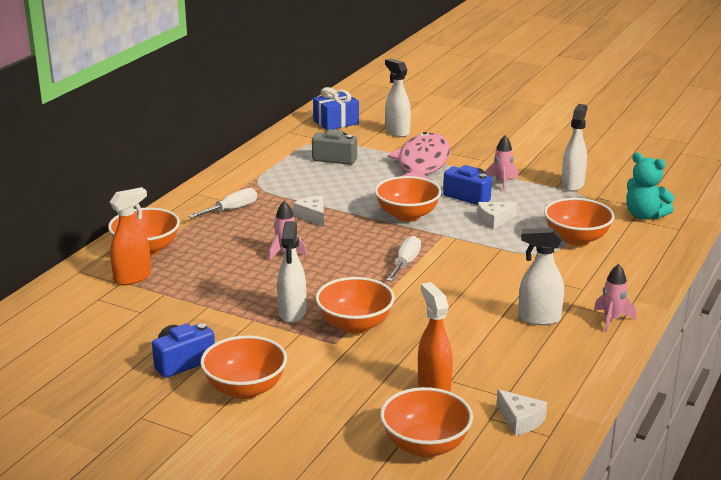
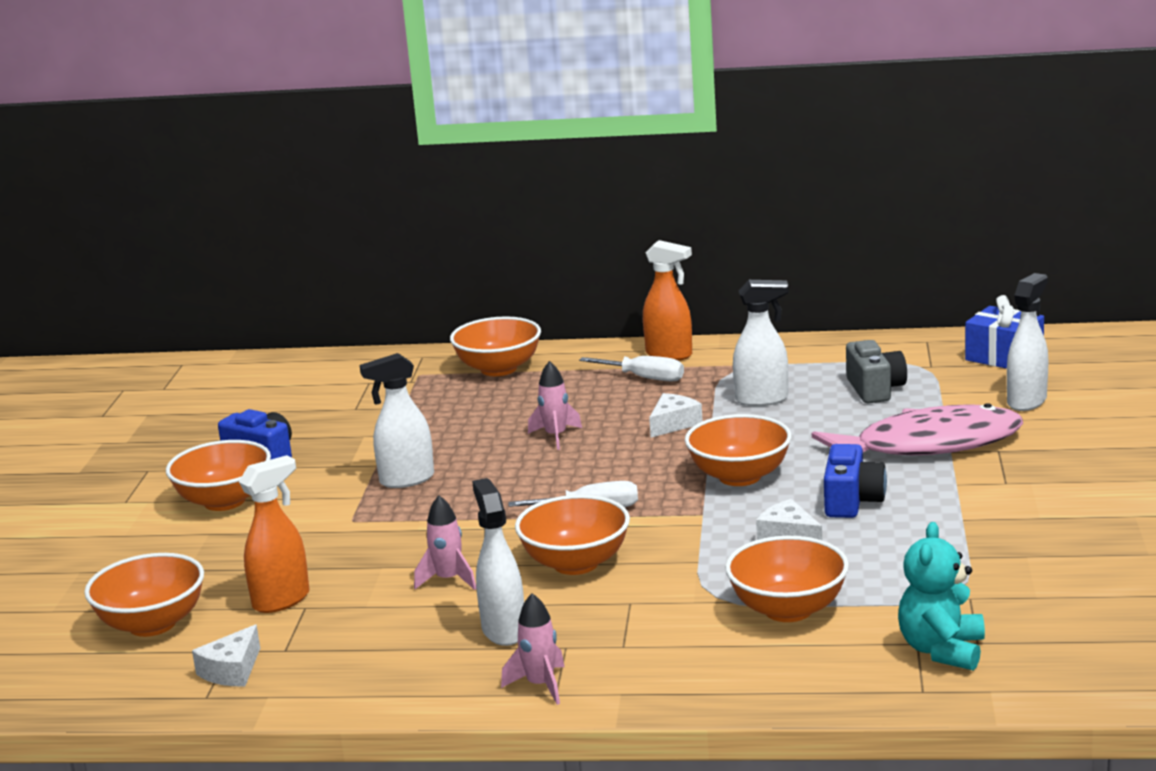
camera: 70 degrees right, 5 degrees down
(133, 278) = (427, 383): orange spray bottle -> orange spray bottle (669, 355)
(355, 325) = (402, 520): orange bowl -> orange bowl (575, 563)
(502, 183) = (932, 513): pink rocket -> pink rocket (448, 580)
(572, 185) = (995, 568): white spray bottle -> white spray bottle (762, 400)

